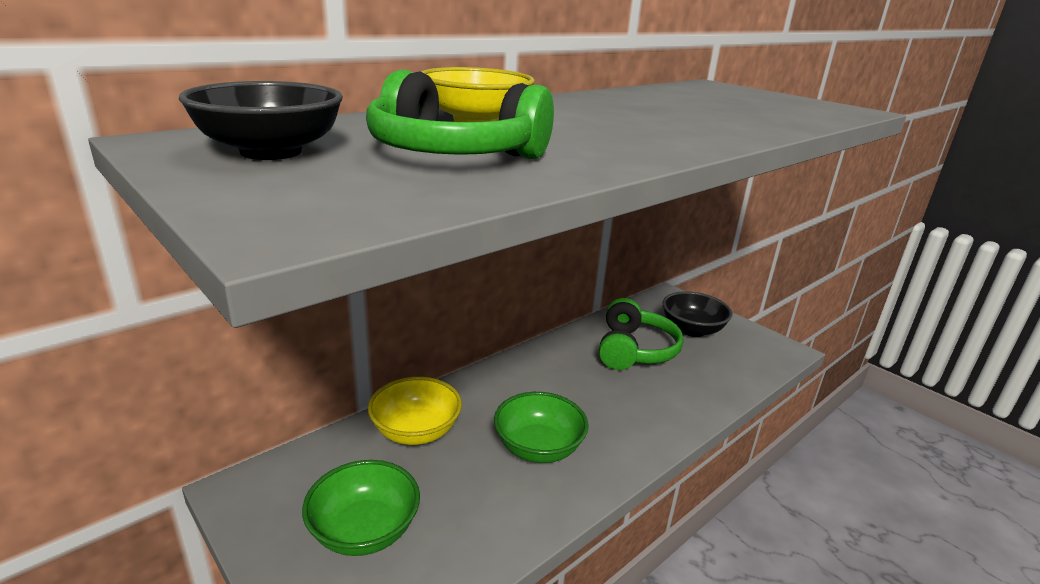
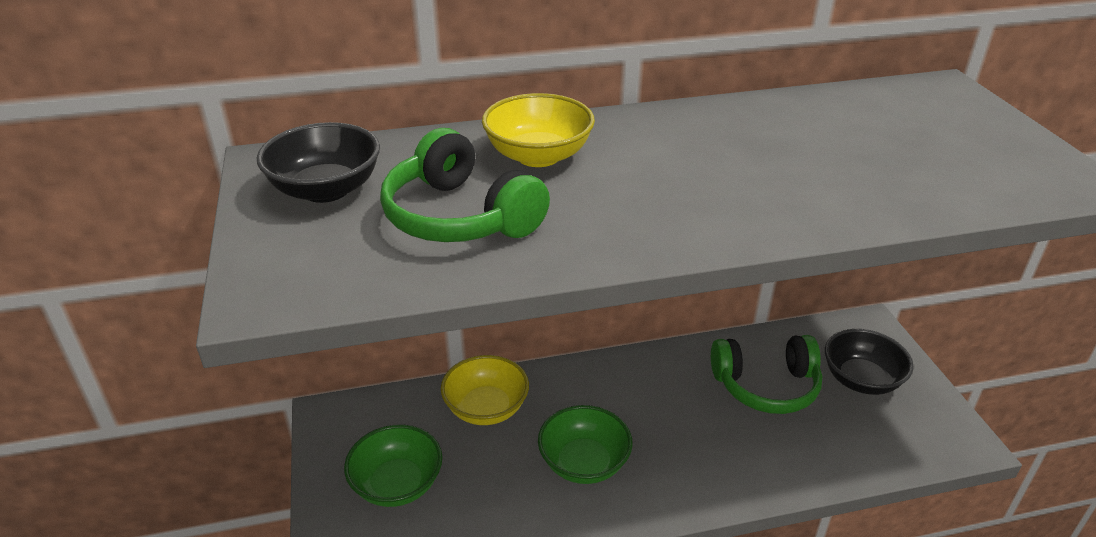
camera: 30 degrees right, 10 degrees up
(634, 350) = (766, 386): green headphones -> green headphones turned 45 degrees clockwise

